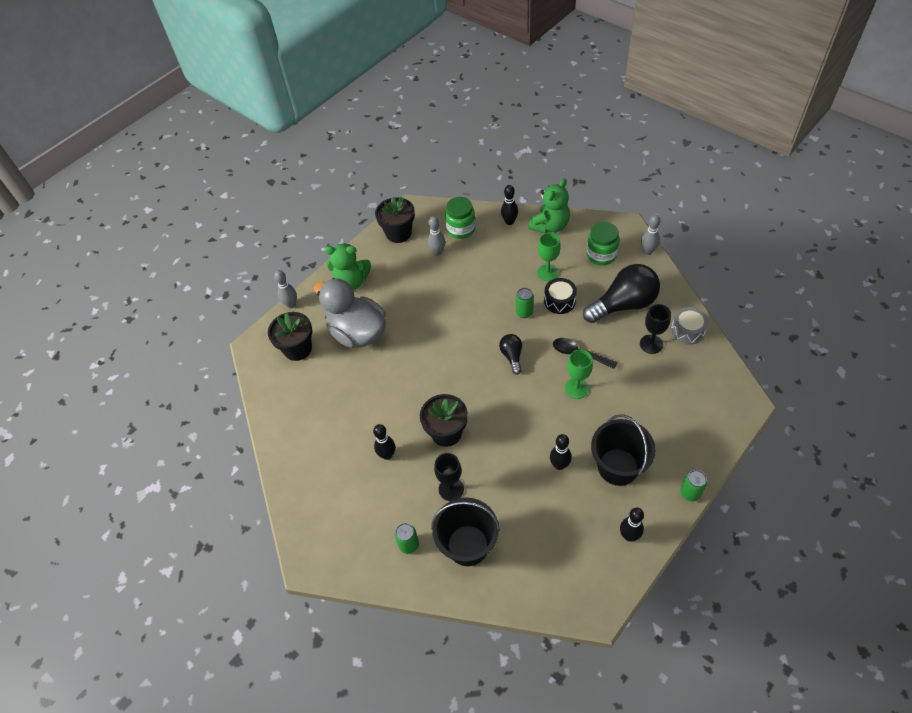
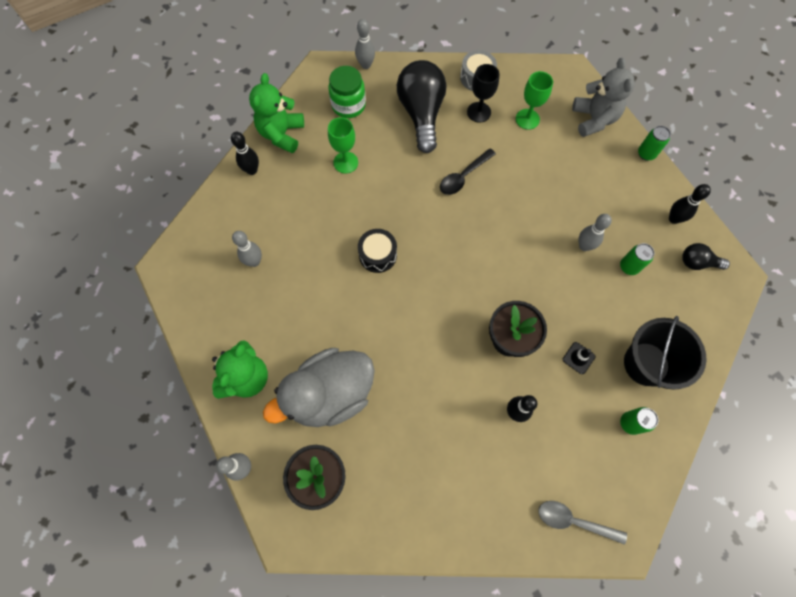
camera: 75 degrees left, 15 degrees up
(315, 522) = (574, 521): none -> grey spoon
(398, 233) = (198, 295): black flower pot -> none
(451, 489) = (578, 358): black goblet -> black traffic cone
(461, 229) = (233, 224): green jar -> none
(512, 356) = (439, 239): black light bulb -> black light bulb (697, 262)
(524, 312) = (388, 205): green can -> green can (629, 267)
(550, 226) = (281, 134): green teddy bear -> green teddy bear turned 135 degrees counterclockwise
(559, 301) = (389, 167): black drum -> black drum (378, 255)
(559, 465) = (584, 246): black bowling pin -> grey bowling pin
(576, 388) = (503, 196): green goblet -> green goblet (527, 119)
(618, 467) = (602, 198): black bucket -> none
(702, 437) = (594, 119): none -> grey teddy bear

